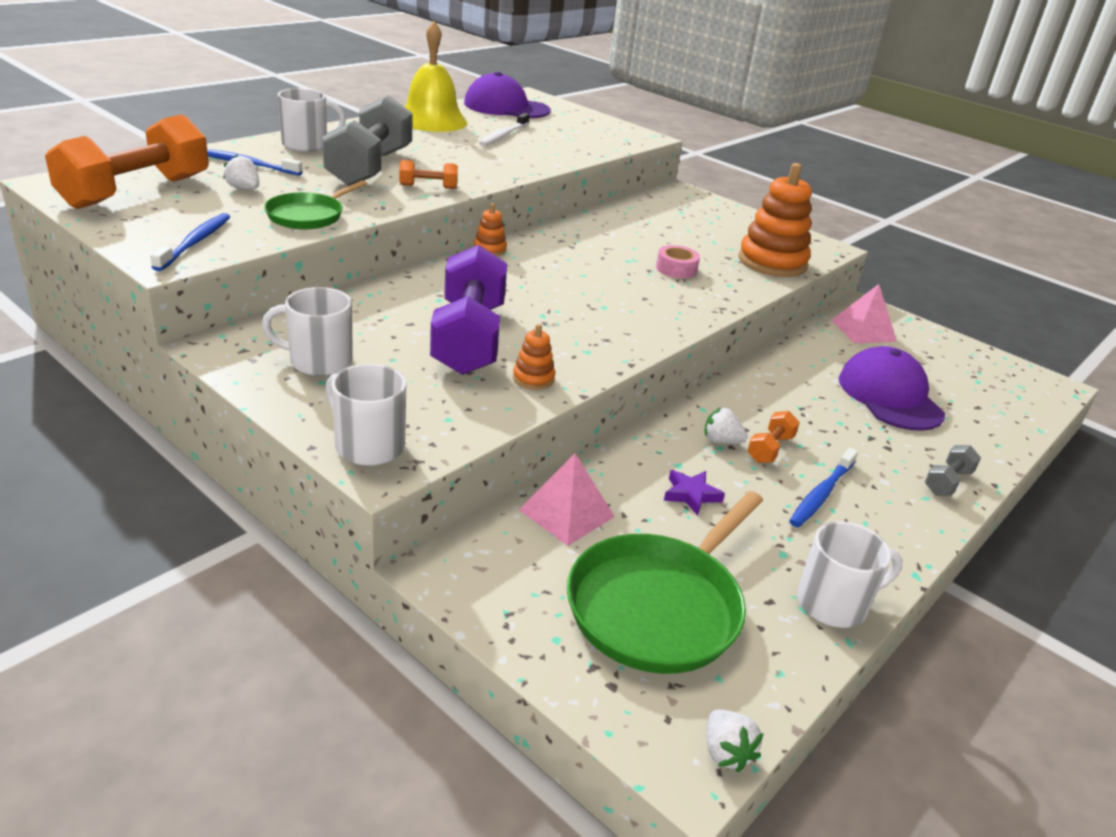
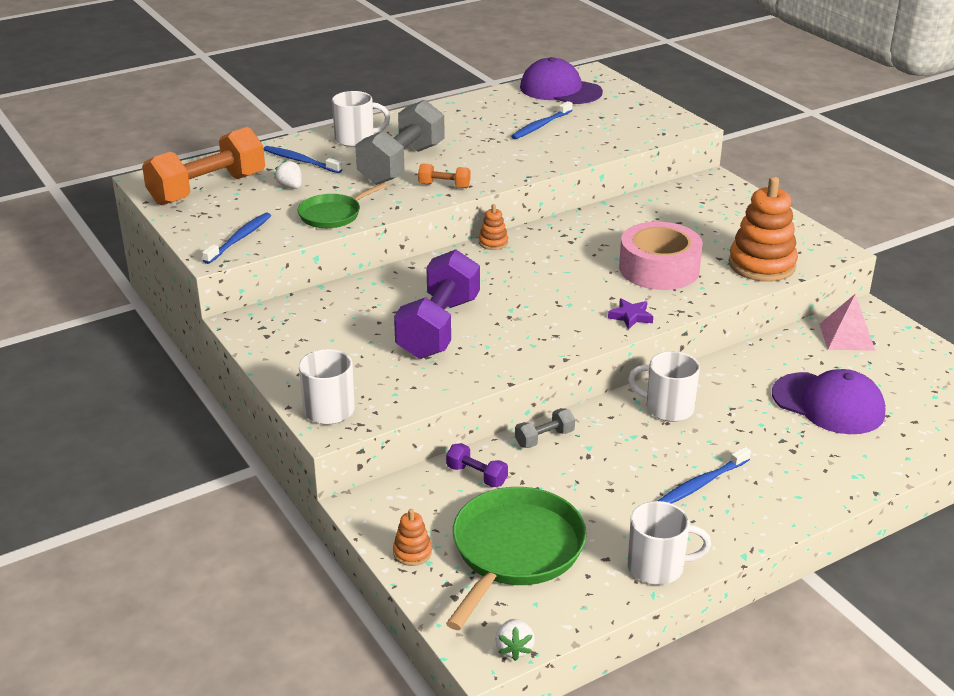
camera: 20 degrees right, 0 degrees up
(318, 361) = (314, 340): white mug -> white mug (667, 408)
(431, 120) = (479, 108): yellow bell -> none
(503, 135) = (540, 126): white toothbrush -> blue toothbrush
(533, 378) = (476, 366): orange stacking toy -> orange stacking toy (412, 552)
(566, 513) = (476, 475): pink pyramid -> purple dumbbell
(658, 606) = (515, 551): green pan -> green pan turned 150 degrees clockwise
(676, 269) = (659, 269): pink tape -> pink tape, size x2.08
(691, 495) = (586, 472): purple star -> purple star (631, 317)
(721, 441) = (637, 431): white strawberry -> none
(770, 449) = (678, 441): orange dumbbell -> none
(890, 396) = (828, 404): purple cap -> purple cap turned 120 degrees clockwise
(947, 482) = (829, 486): grey dumbbell -> grey dumbbell (544, 438)

